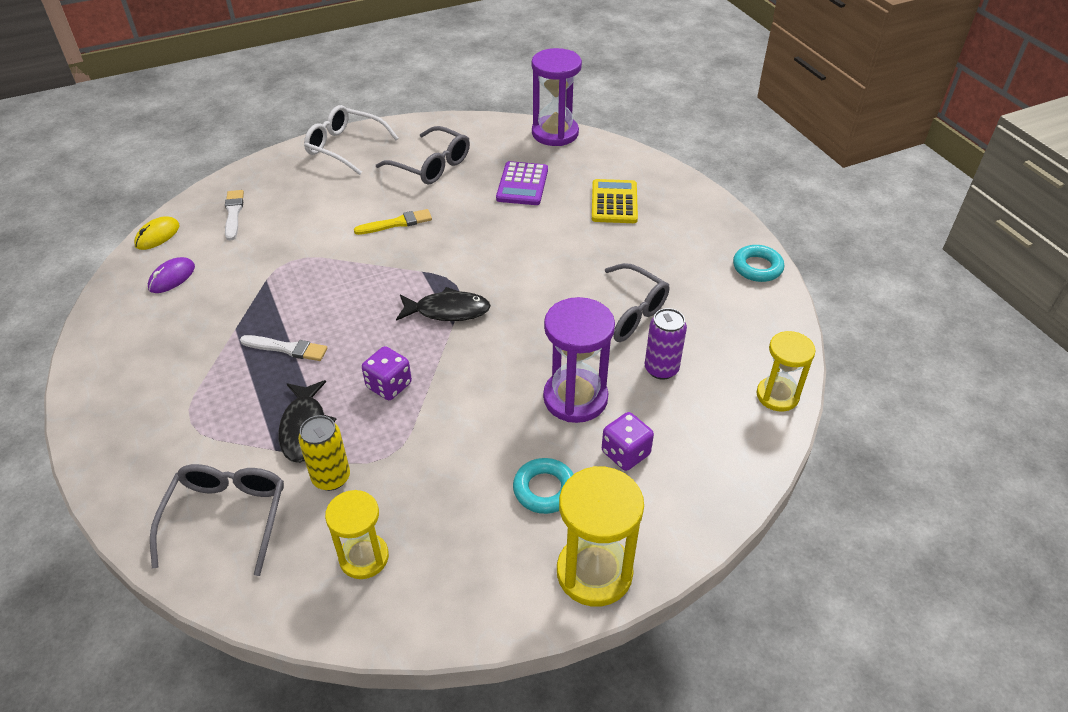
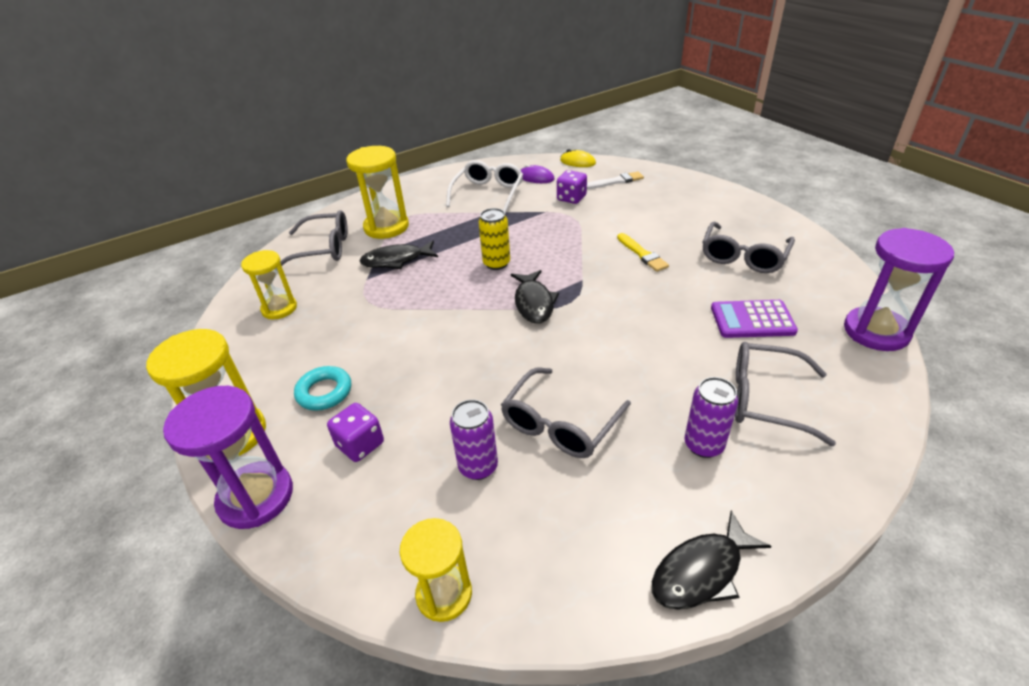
camera: 85 degrees right, 5 degrees down
(207, 441) = (386, 227): none -> yellow hourglass
(287, 348) = (474, 236): white brush -> none
(331, 478) = (350, 281): yellow can -> yellow can (496, 263)
(345, 147) = (737, 207): white glasses -> white glasses (488, 193)
(389, 385) = (440, 288): purple dice -> purple dice (571, 198)
(575, 398) = (431, 400): purple hourglass -> purple hourglass (256, 497)
(614, 202) = (766, 399): yellow calculator -> grey glasses
(654, 242) = (703, 445): none -> purple can
(757, 267) = (701, 572): turquoise ring -> black fish

